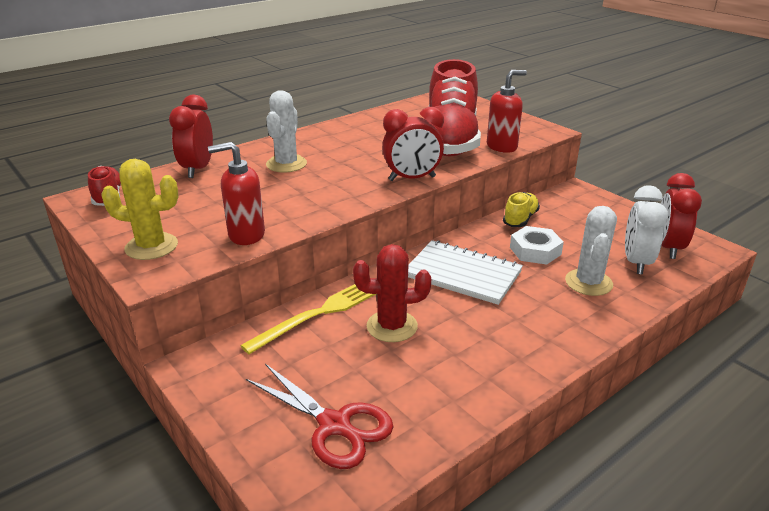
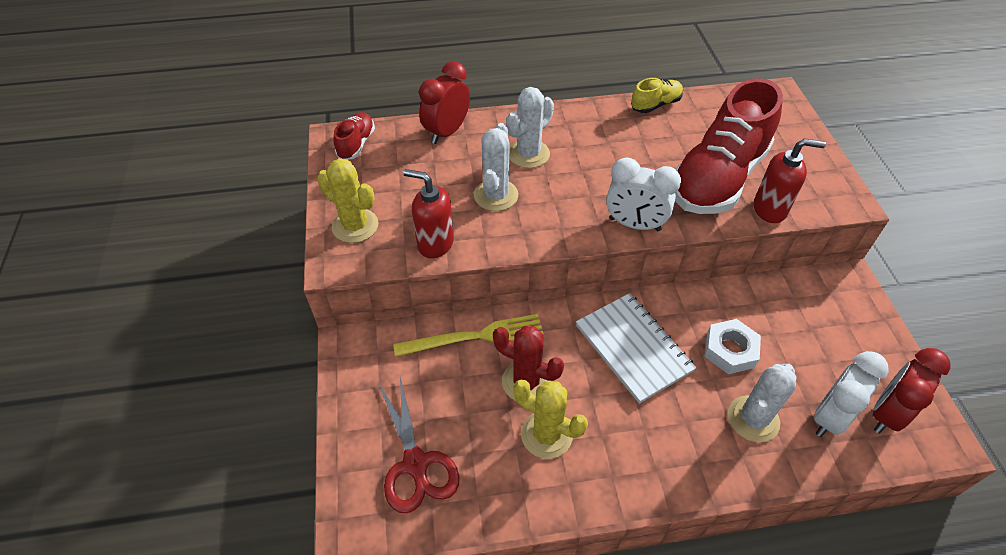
camera: 30 degrees right, 20 degrees up
(278, 193) = (496, 195): none -> white cactus
(412, 179) = (634, 224): red clock -> white clock
(440, 354) = (546, 434): none -> yellow cactus
(520, 219) = (748, 298): yellow shoe -> yellow shoe (655, 105)

